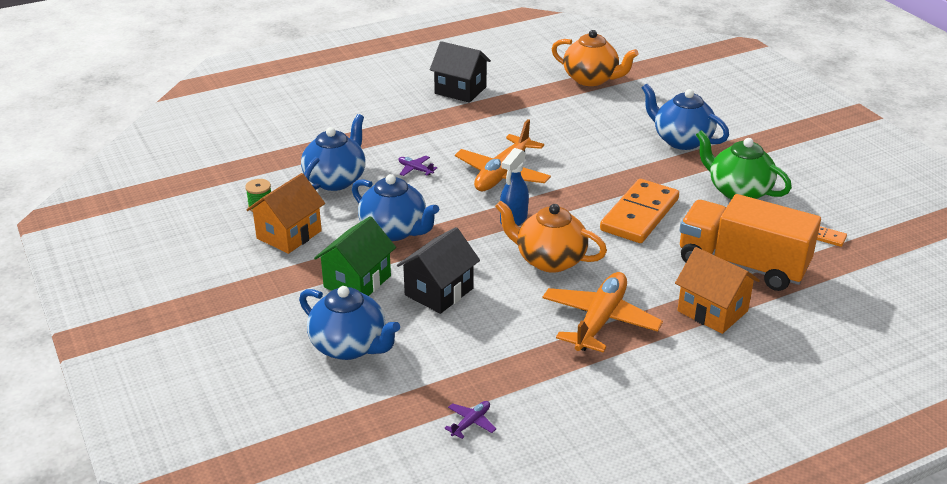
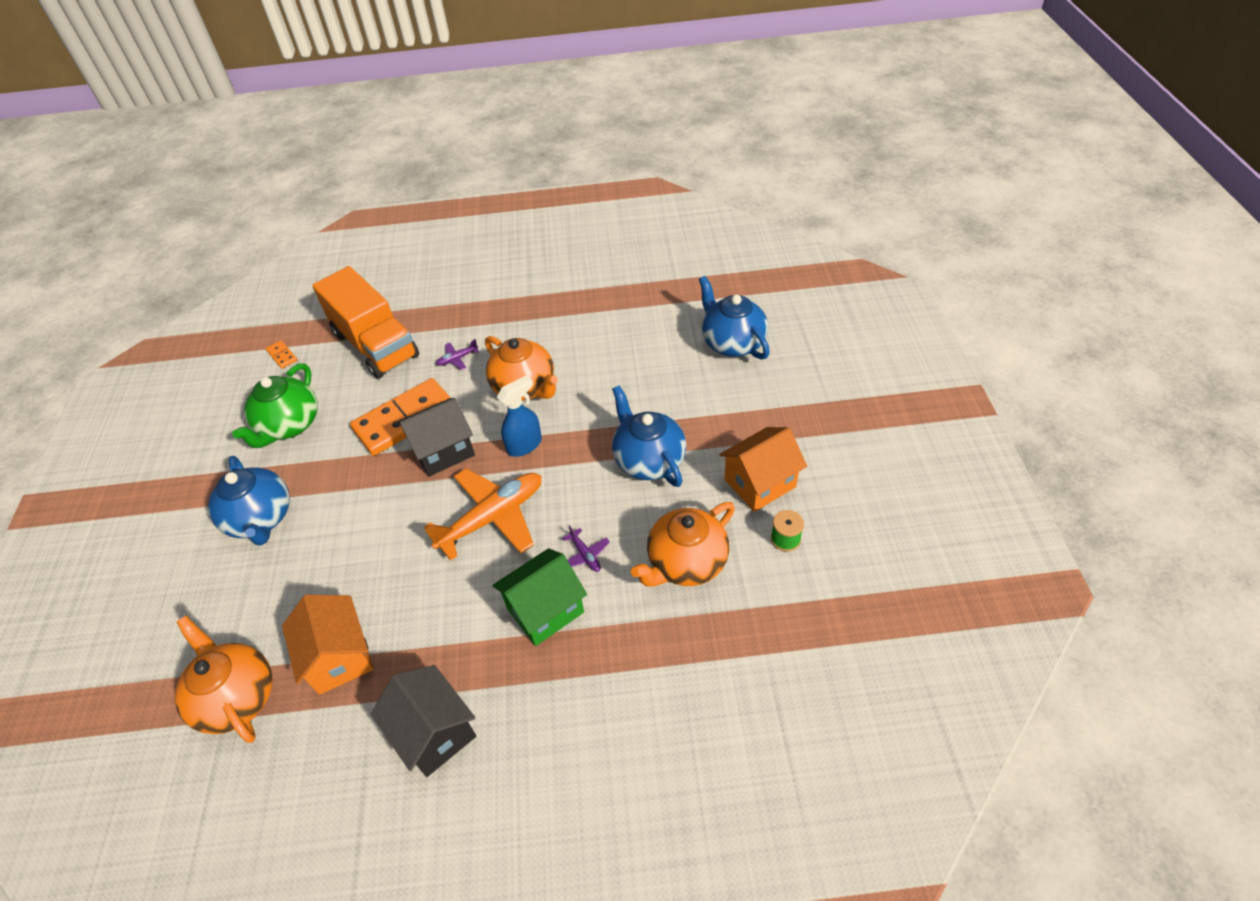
camera: 155 degrees left, 15 degrees up
(336, 180) = (686, 563): blue teapot -> orange teapot
(357, 281) = (706, 405): green house -> green house (545, 610)
(439, 292) = (638, 377): black house -> black house (443, 451)
(471, 422) = (666, 270): purple plane -> purple plane (457, 359)
(600, 320) = (527, 322): orange plane -> none
(712, 311) = (439, 311): orange house -> orange house (339, 657)
(738, 191) = (289, 425): green teapot -> green teapot turned 45 degrees clockwise

